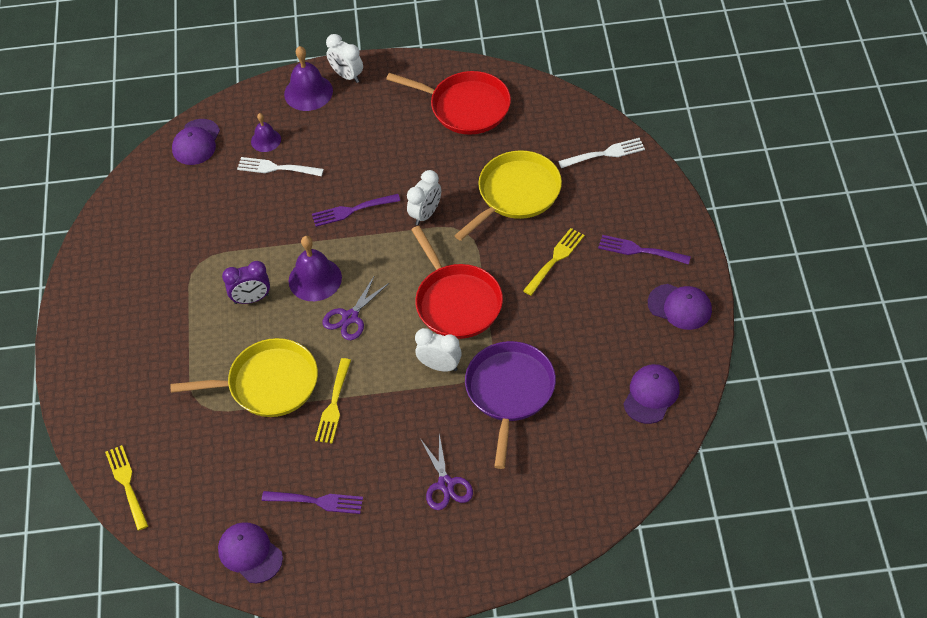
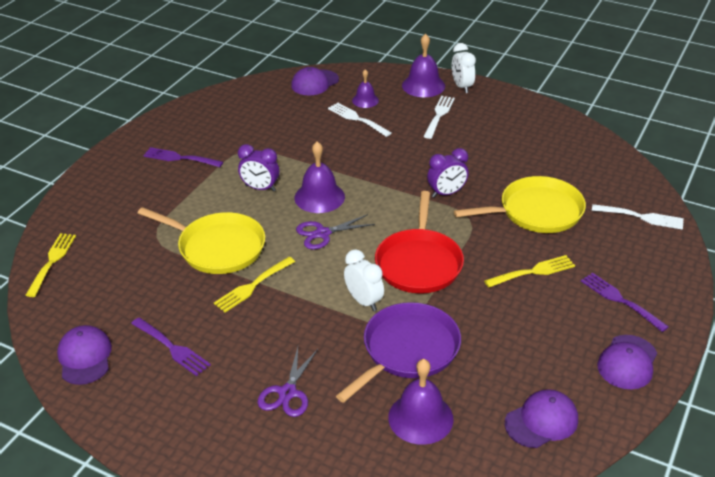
camera: 30 degrees right, 15 degrees down
(351, 124) = (439, 115): none -> white fork
(352, 210) = (389, 167): purple fork -> purple fork (180, 158)
(426, 214) = (446, 193): white clock -> purple clock
(466, 107) = (541, 140): red pan -> none
(563, 444) = (420, 418): none -> purple bell
(680, 307) = (627, 362): purple cap -> purple cap turned 60 degrees clockwise

